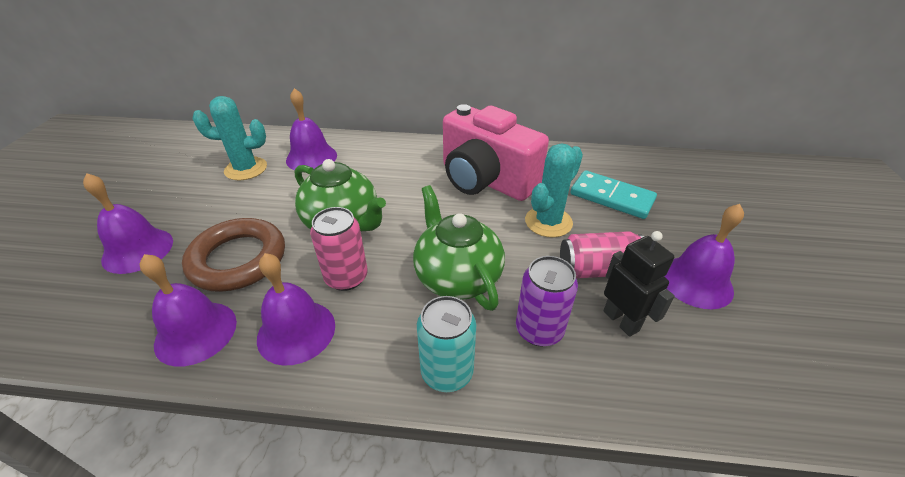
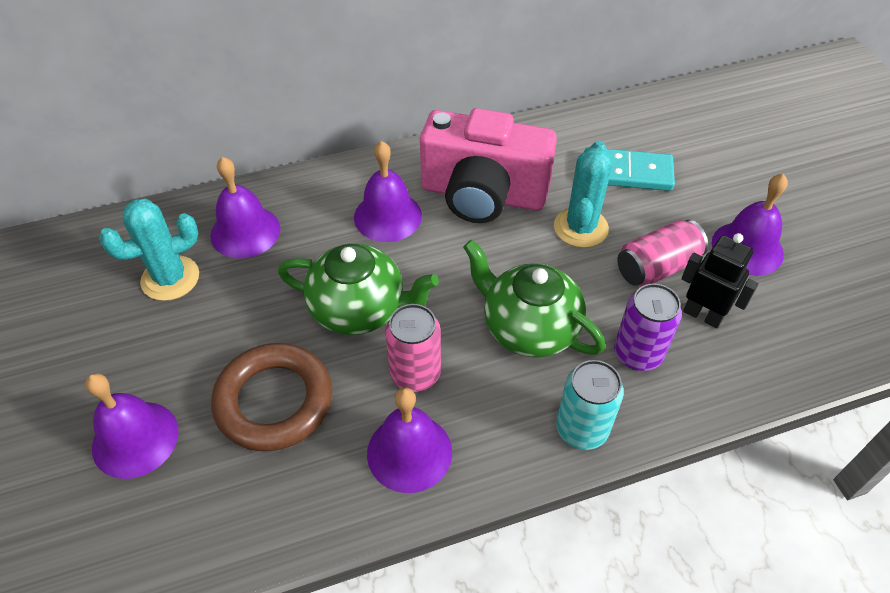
camera: 25 degrees left, 10 degrees up
(196, 332) = (303, 499): purple bell -> purple bell (387, 216)

